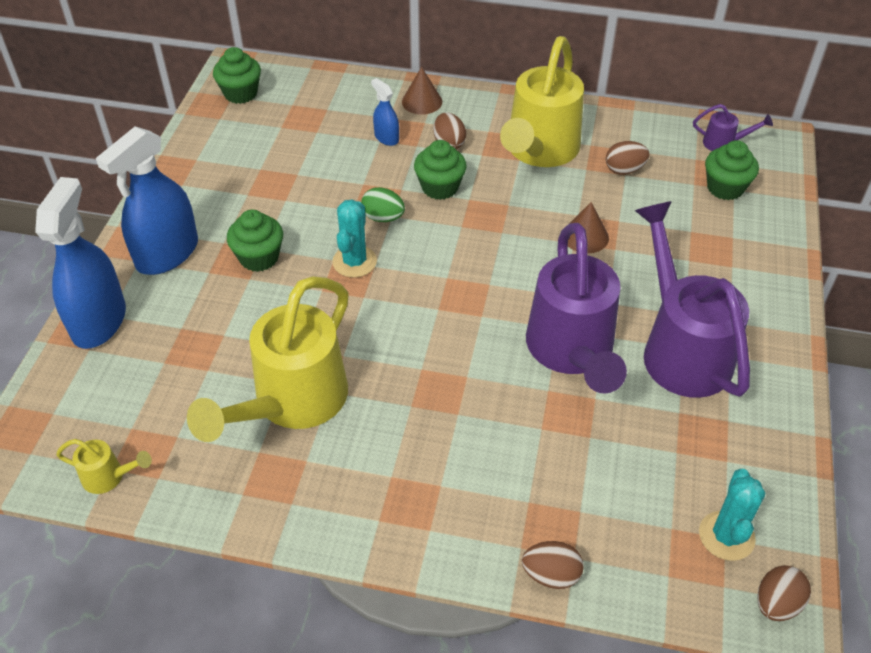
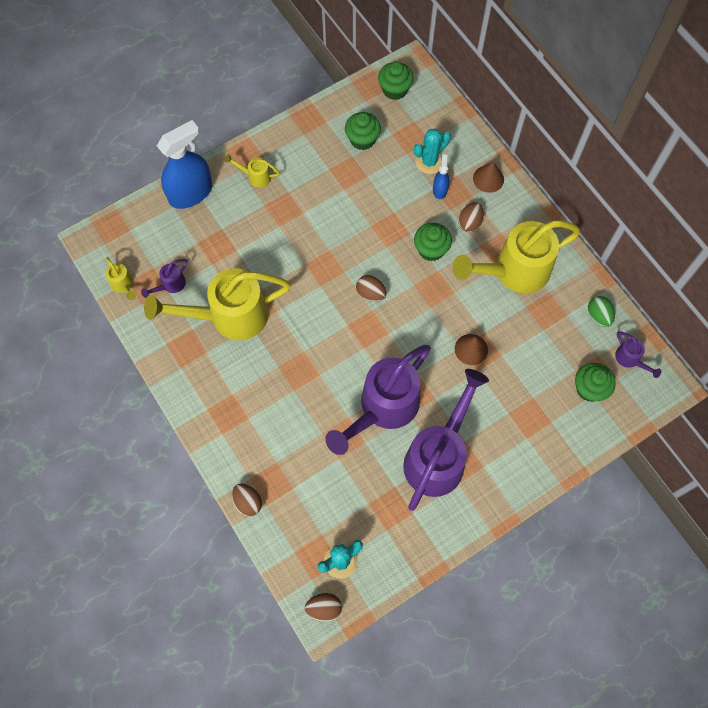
camera: 45 degrees right, 20 degrees up
(167, 254) = (255, 176): blue spray bottle -> yellow watering can
(177, 429) = (170, 285): none -> purple watering can
(259, 258) = (295, 217): green cupcake -> green cupcake (362, 139)
(354, 262) = (337, 260): turquoise cactus -> turquoise cactus (429, 162)
(383, 218) = (380, 244): green egg -> green egg (598, 316)
(624, 170) = (546, 326): brown egg -> brown egg (370, 294)

